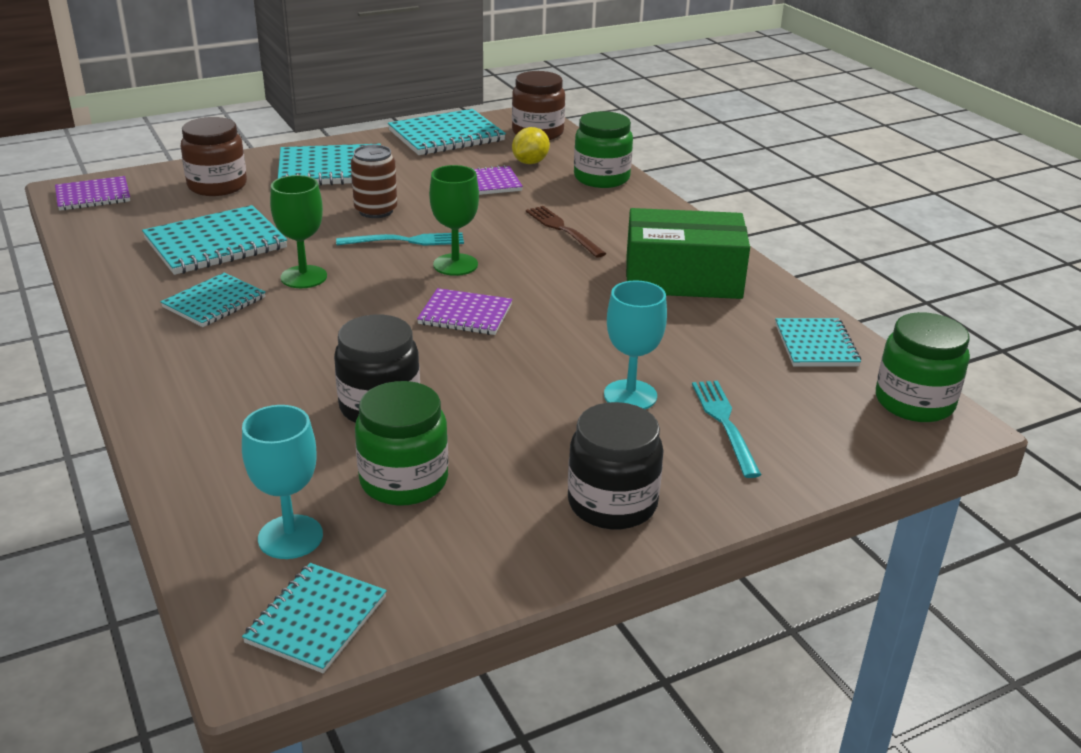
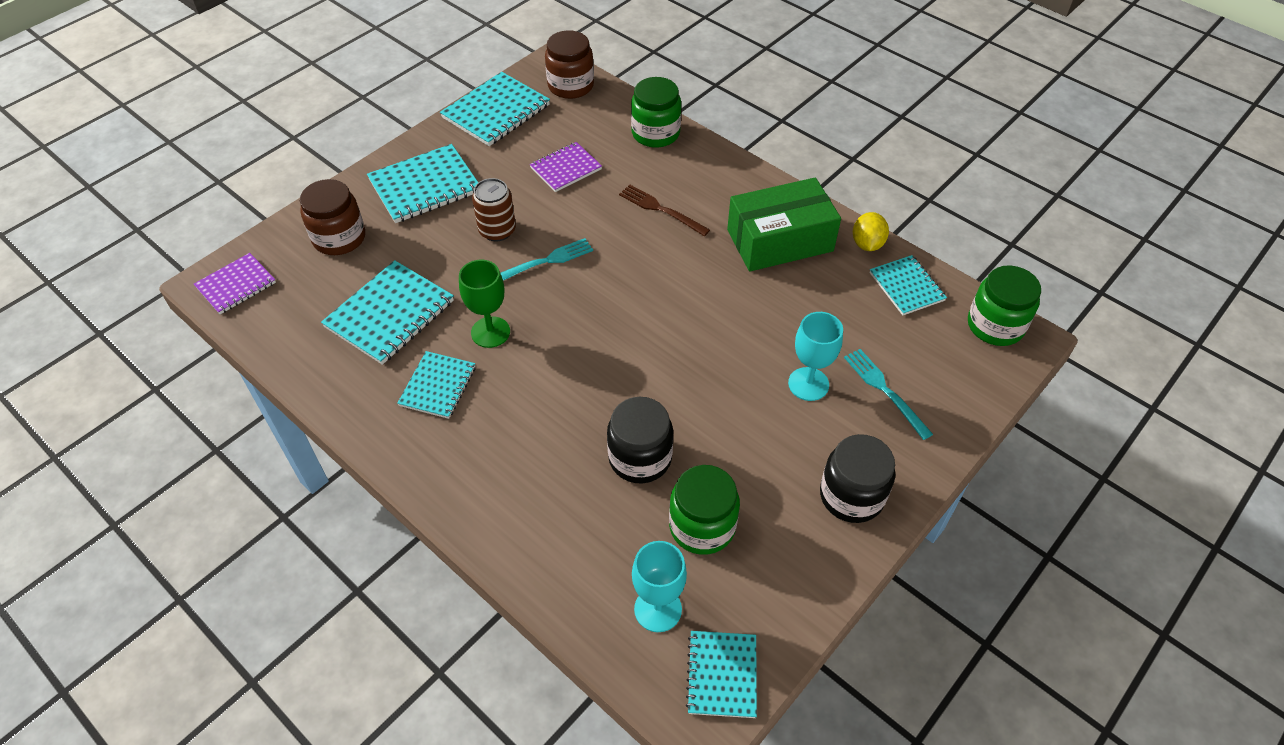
camera: 20 degrees left, 20 degrees up
(455, 265) = (601, 279): green goblet -> none
(465, 314) = (643, 335): purple notebook -> none
(530, 162) = (587, 129): yellow lemon -> yellow lemon (867, 244)

